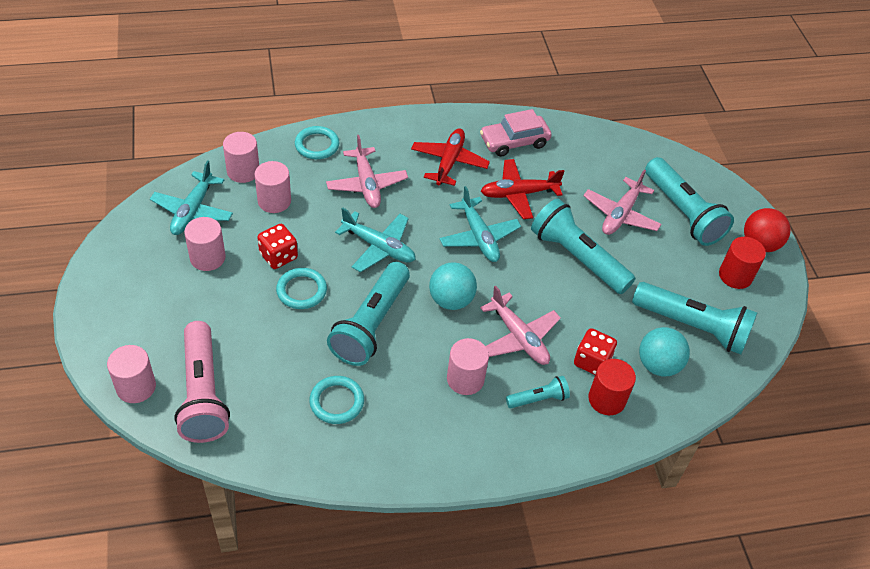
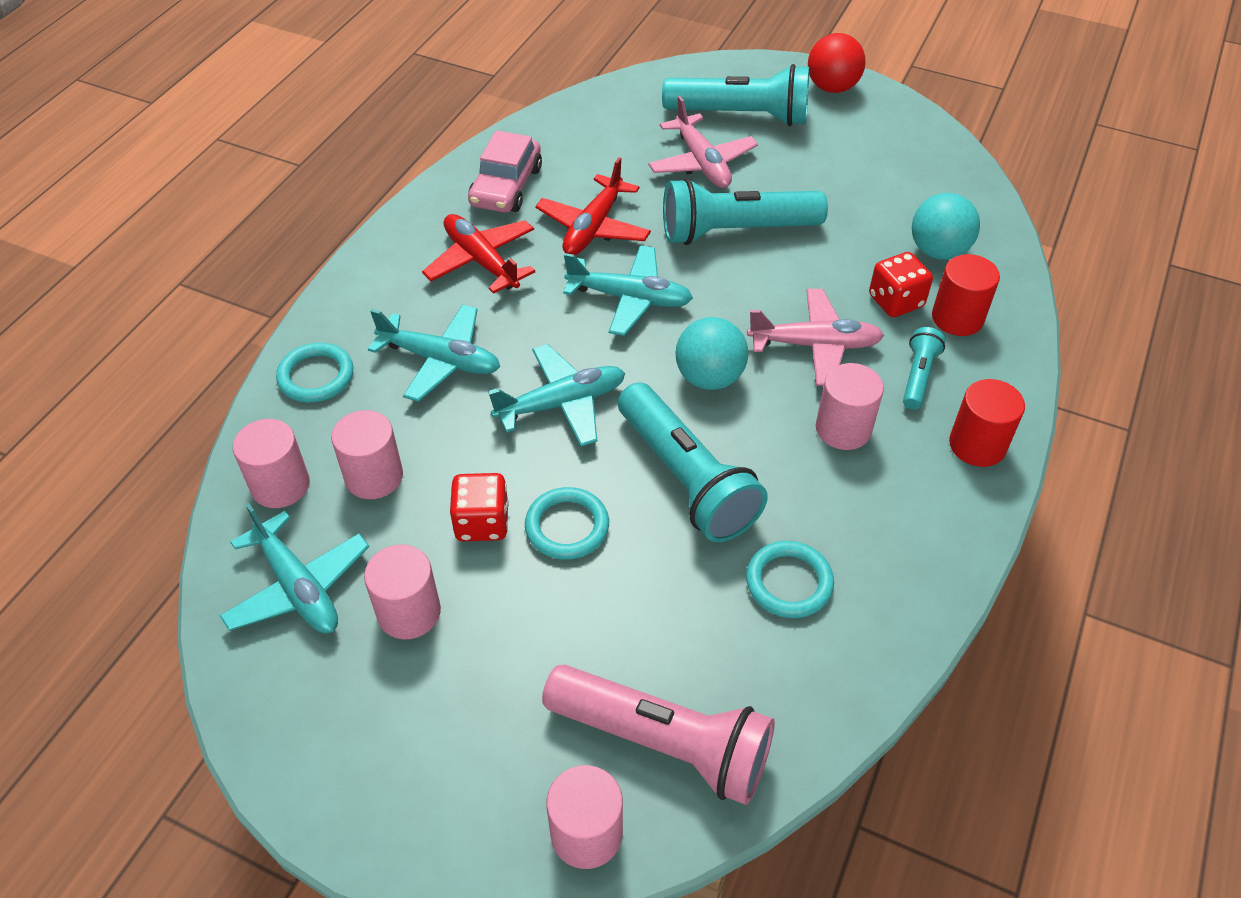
camera: 50 degrees left, 0 degrees up
(366, 184) = (440, 360): pink plane -> turquoise plane
(693, 327) = (905, 196): turquoise flashlight -> none
(735, 276) = (860, 127): red cylinder -> red cylinder (977, 445)

